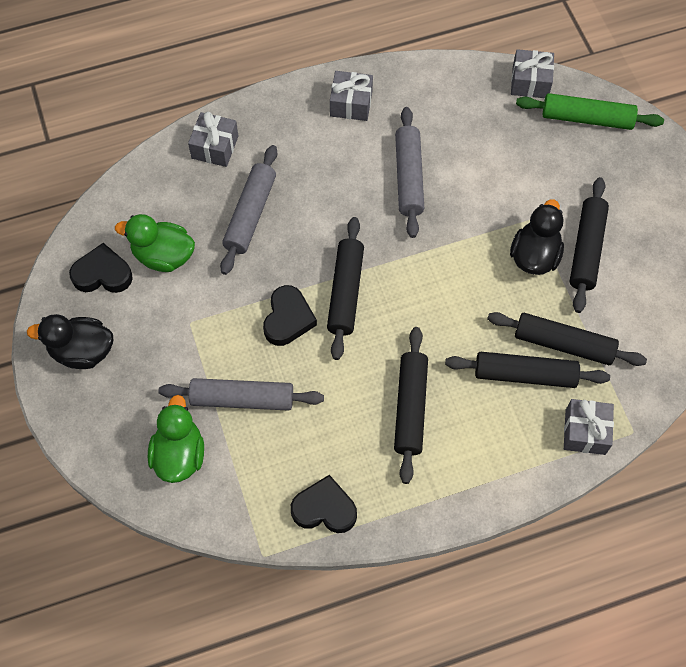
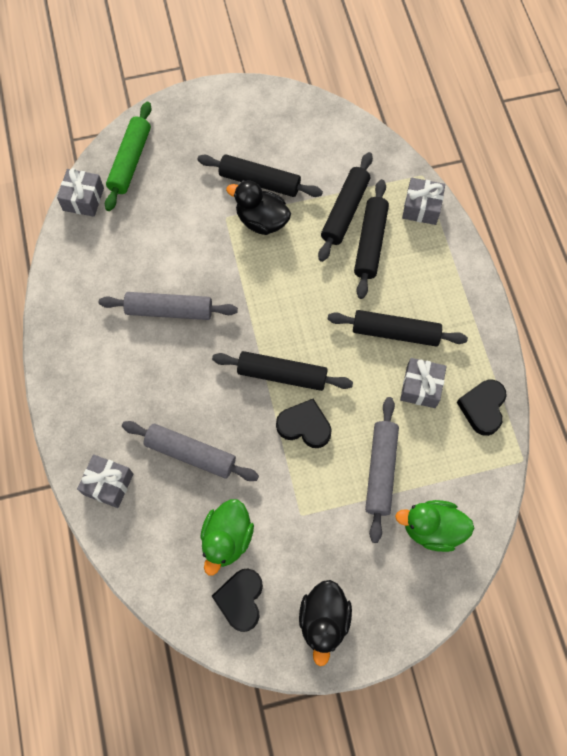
camera: 85 degrees left, 5 degrees up
(351, 104) = (79, 353): grey gift -> grey gift (421, 387)

